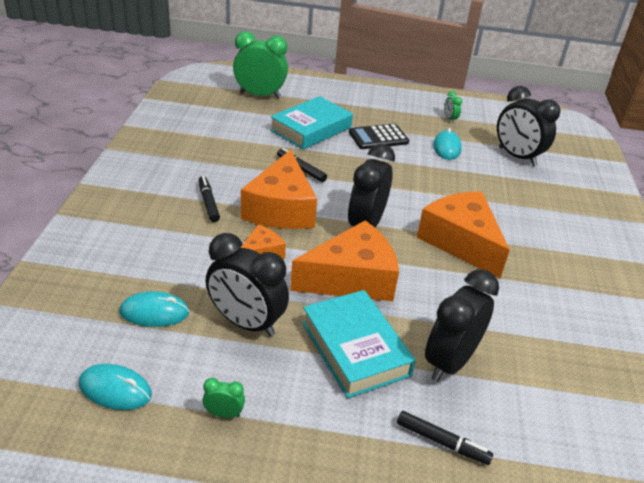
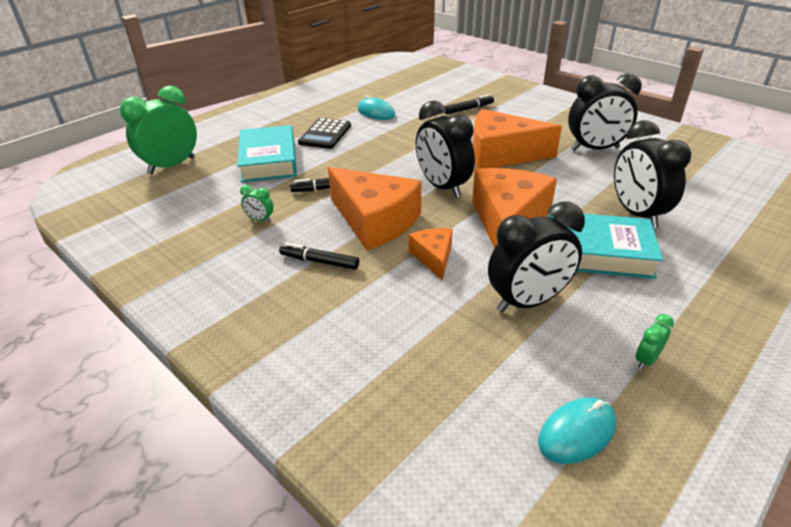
camera: 50 degrees left, 0 degrees up
(154, 312) = (470, 361): turquoise mouse -> none
(442, 442) = (721, 251): black marker -> black marker (469, 109)
(449, 119) = (339, 96): green clock -> green clock (260, 219)
(517, 157) = (420, 92): black clock -> black clock (595, 149)

